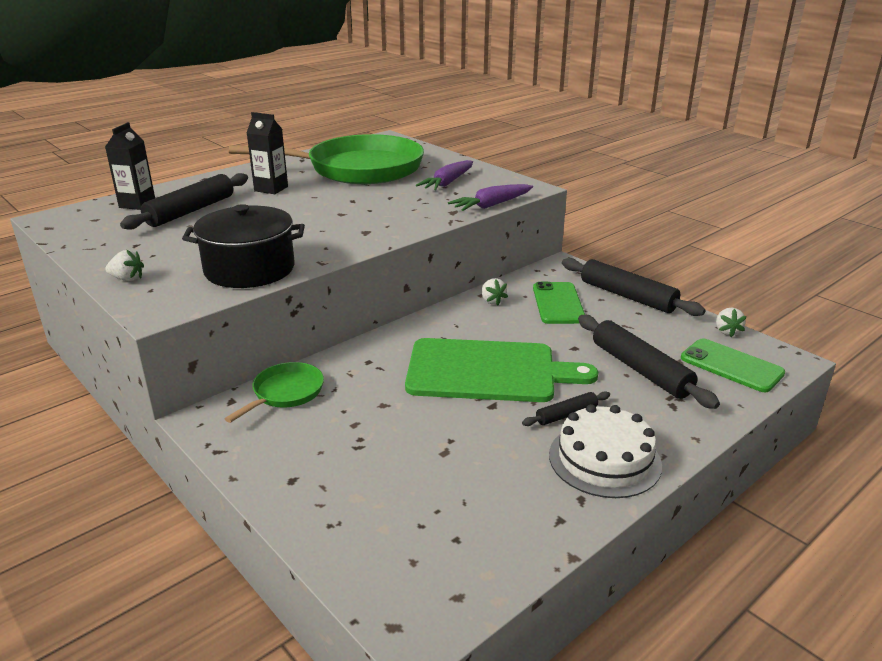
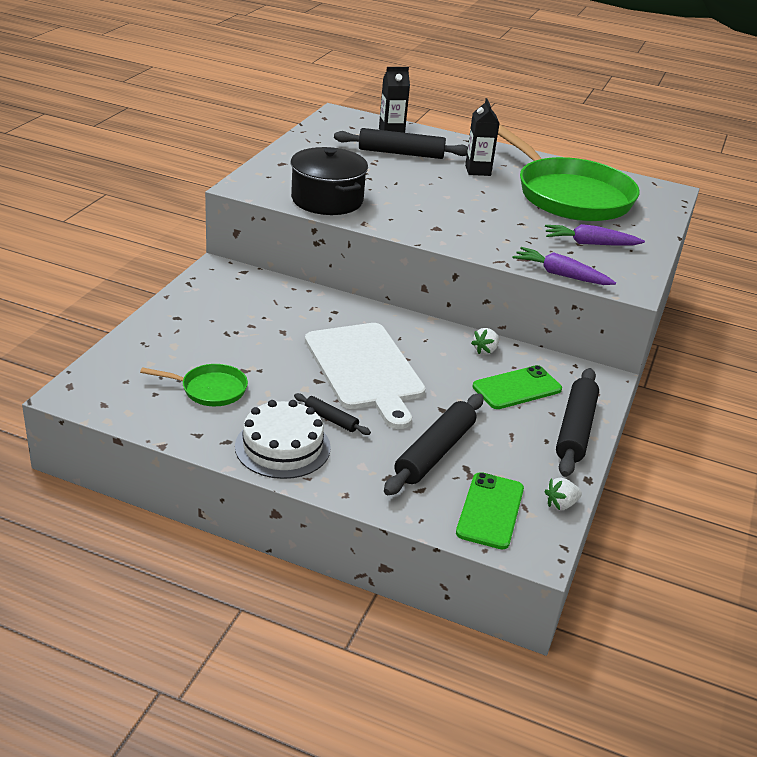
camera: 60 degrees right, 5 degrees up
(127, 279) = (276, 165): white strawberry -> none
(285, 393) = (267, 288): green pan -> green pan (210, 389)
(488, 371) = (365, 369): green cutting board -> white cutting board

